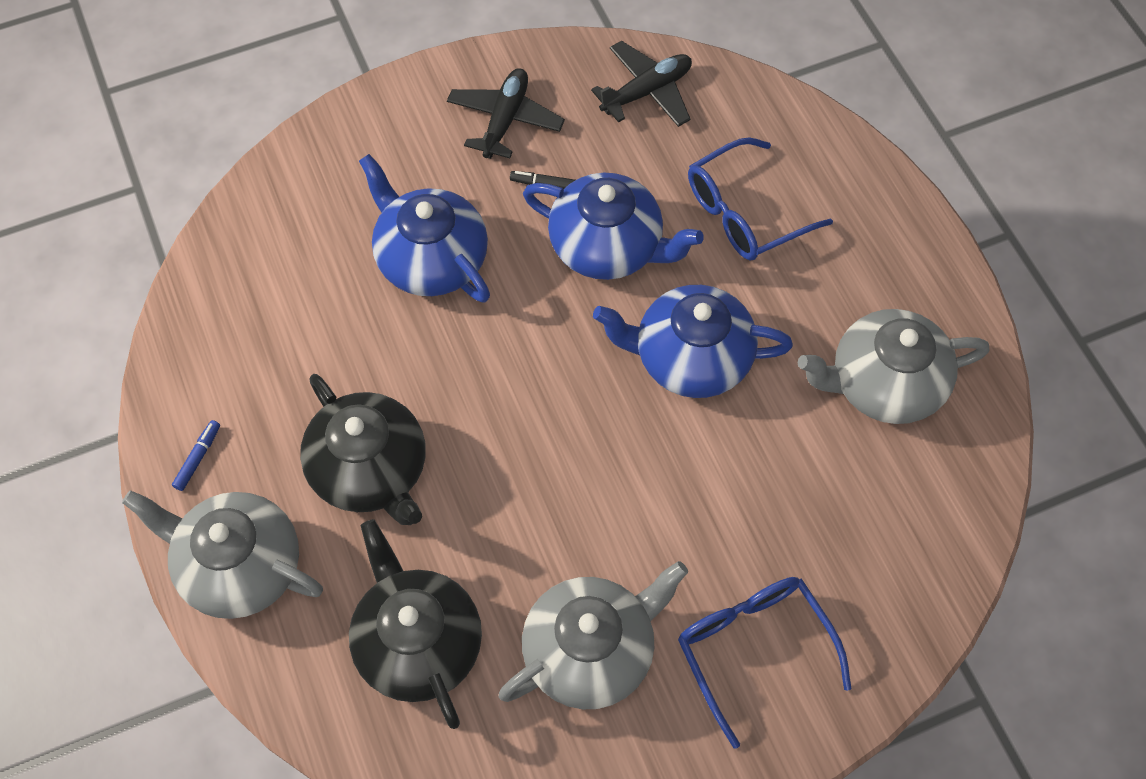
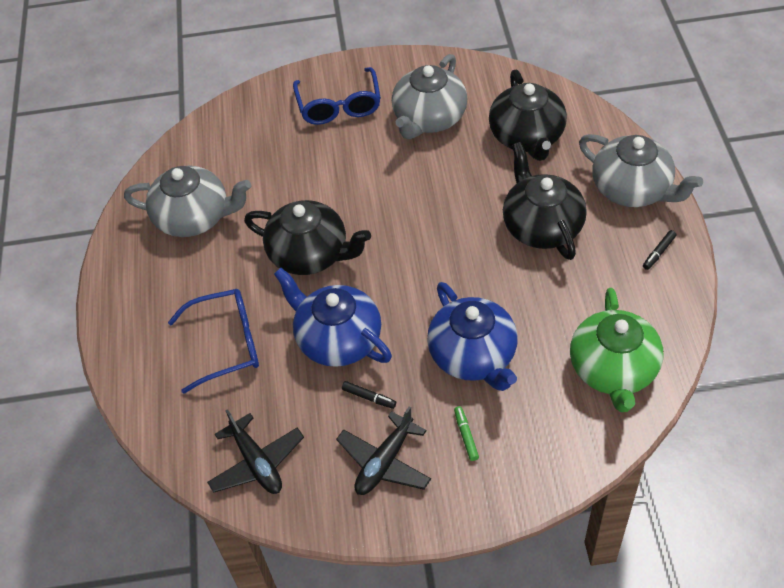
camera: 160 degrees left, 10 degrees down
(198, 458) = (658, 253): blue marker -> black marker
(254, 275) = (613, 370): none -> green teapot
(420, 164) = (466, 435): none -> green marker
(591, 651) = (429, 118): grey teapot -> grey teapot turned 45 degrees counterclockwise
(647, 92) = (257, 463): black plane -> black plane turned 105 degrees counterclockwise
(690, 358) = (310, 254): blue teapot -> black teapot

